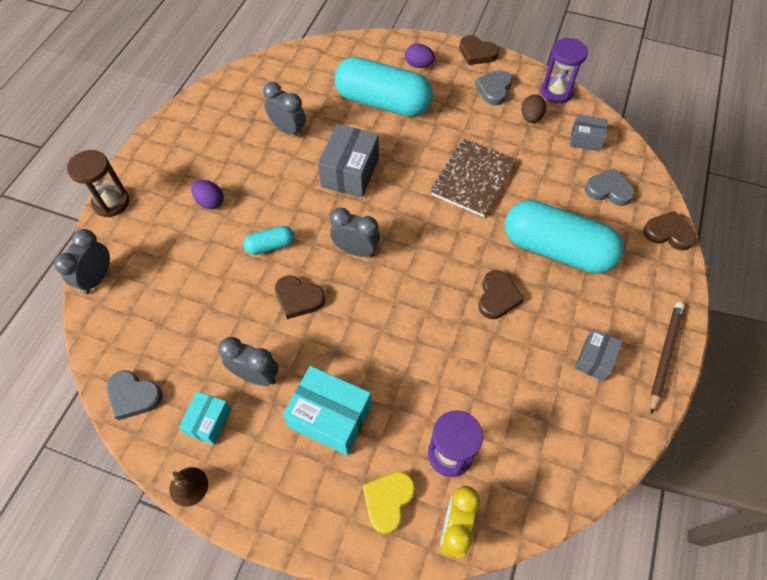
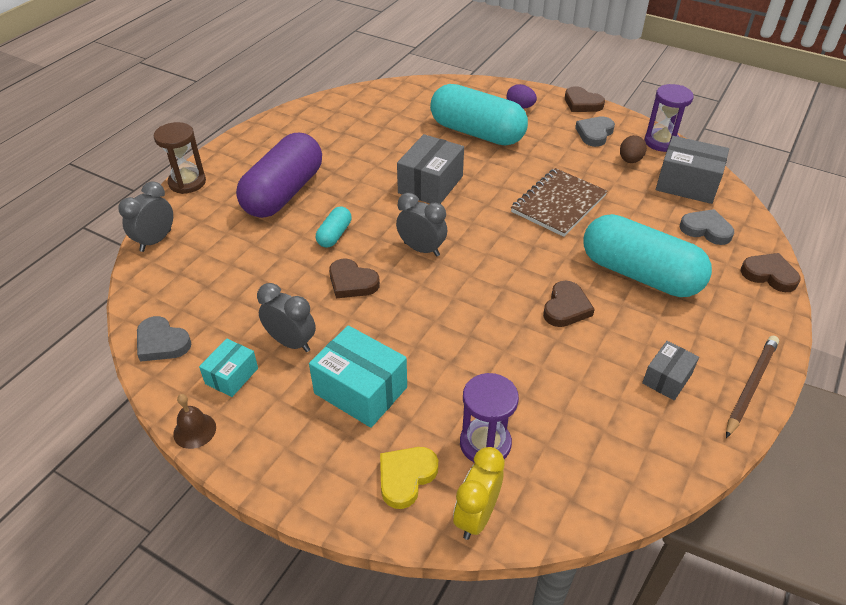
camera: 10 degrees right, 15 degrees down
(210, 202) = (283, 193): purple egg -> purple capsule
(270, 245) = (334, 235): turquoise capsule -> turquoise capsule turned 60 degrees counterclockwise
(288, 130) = (376, 144): grey clock -> none
(585, 139) = (687, 184): grey box -> grey box, size x1.71

